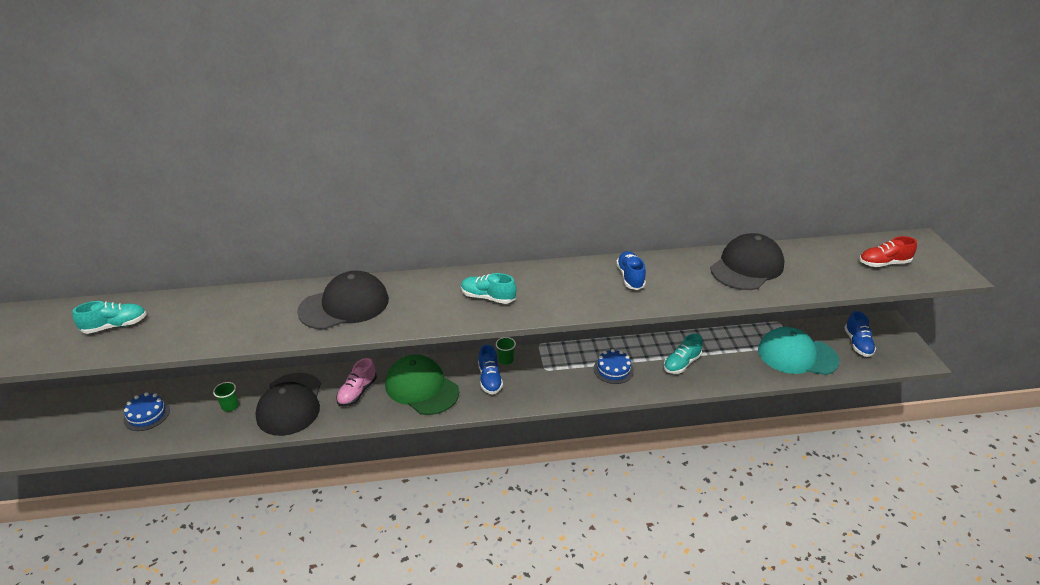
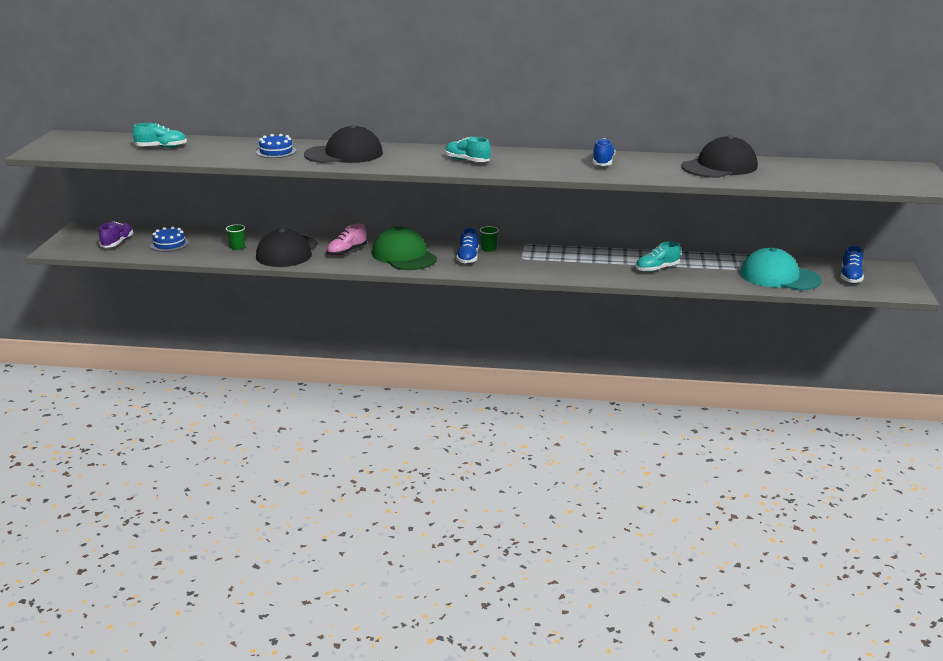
camera: 15 degrees right, 10 degrees down
(81, 424) = (117, 243): none -> purple shoe
(613, 369) = (587, 265): blue cake -> blue cake (276, 151)
(883, 263) = (860, 176): red shoe -> none

